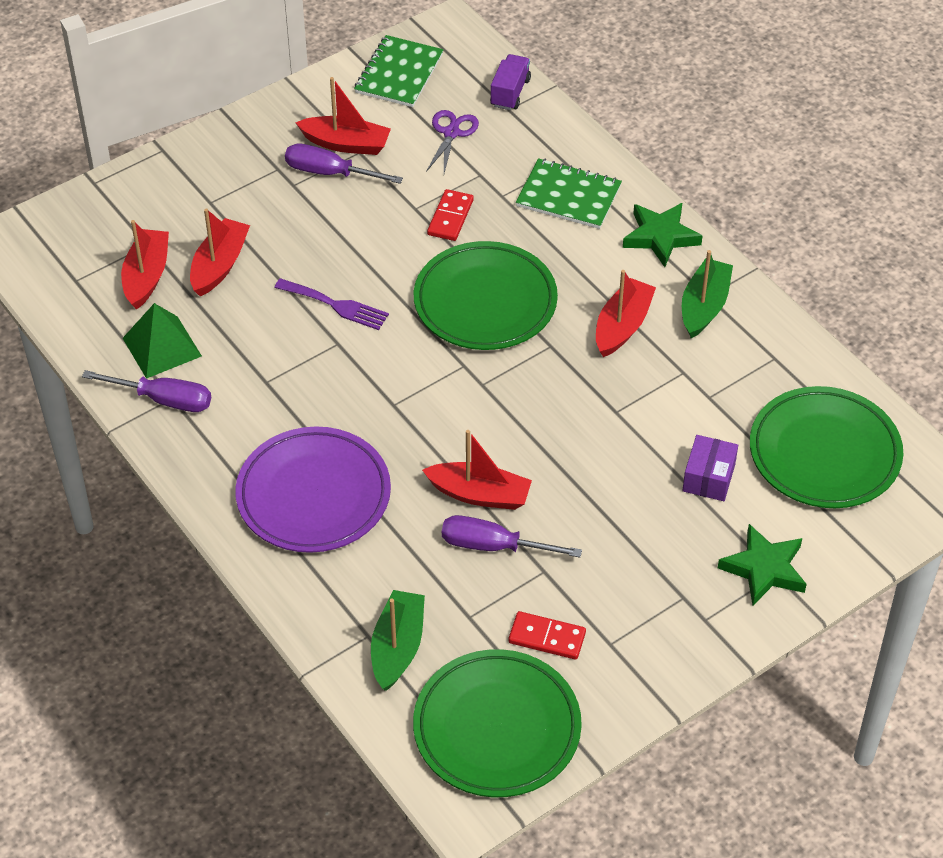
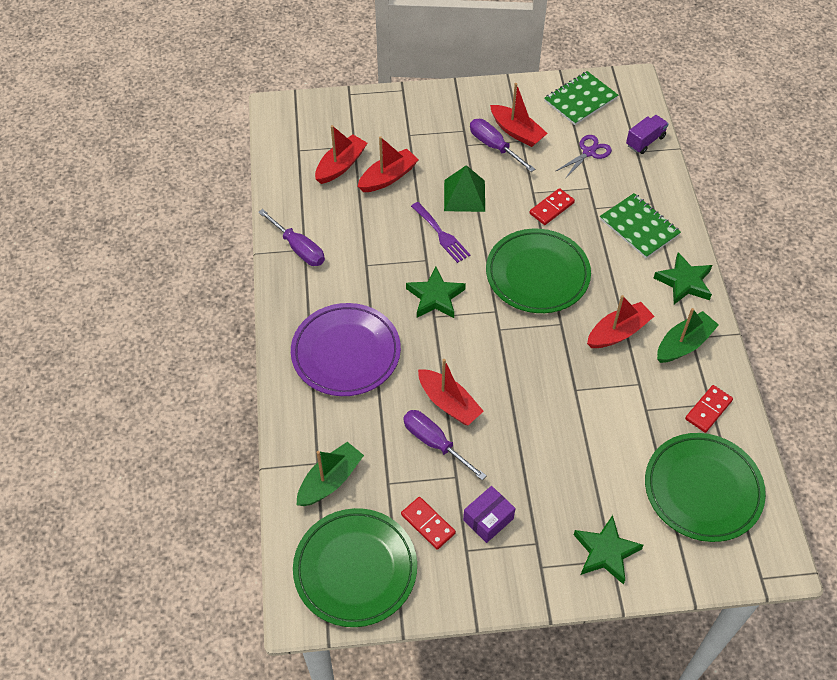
camera: 30 degrees right, 5 degrees up
(162, 347) = (320, 214): green pyramid -> green pyramid (464, 195)
(379, 381) = (435, 297): none -> green star
(708, 477) = (609, 467): purple box -> purple box (488, 519)
(776, 365) = (708, 410): none -> red domino

